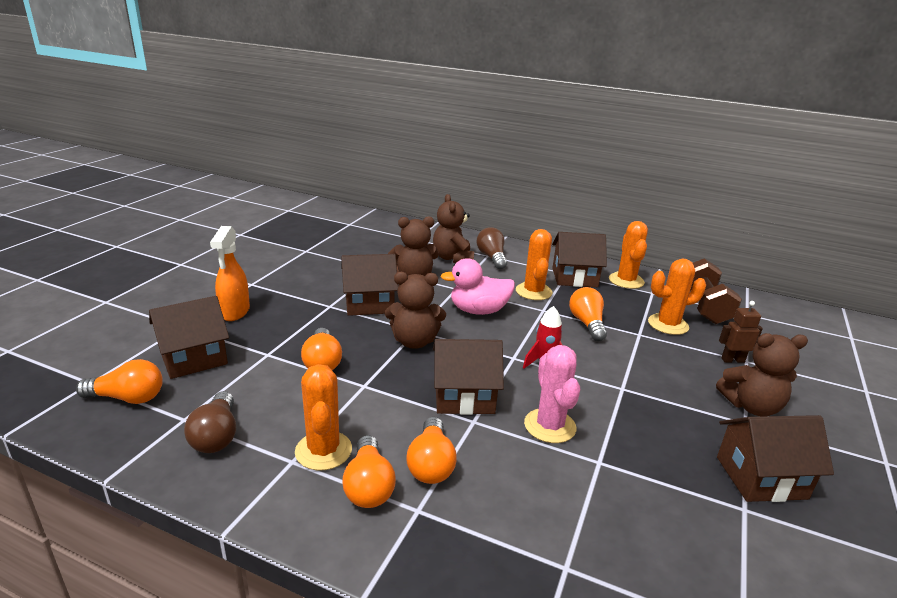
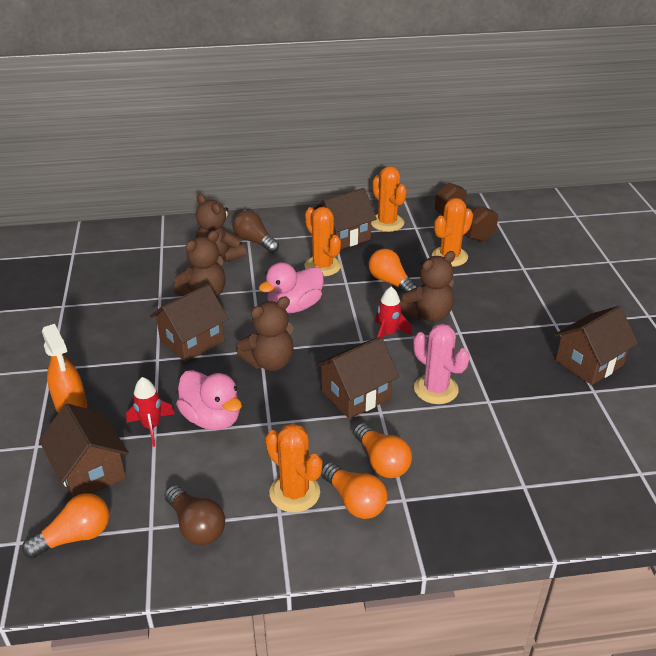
camera: 30 degrees left, 10 degrees up
(194, 358) = (90, 471): brown house -> brown house turned 60 degrees counterclockwise
(271, 348) = (151, 427): none -> red rocket
(322, 362) = (212, 418): orange light bulb -> pink duck
(732, 360) = (514, 272): brown robot -> none
(751, 406) = (550, 308): brown teddy bear -> brown teddy bear (428, 314)

